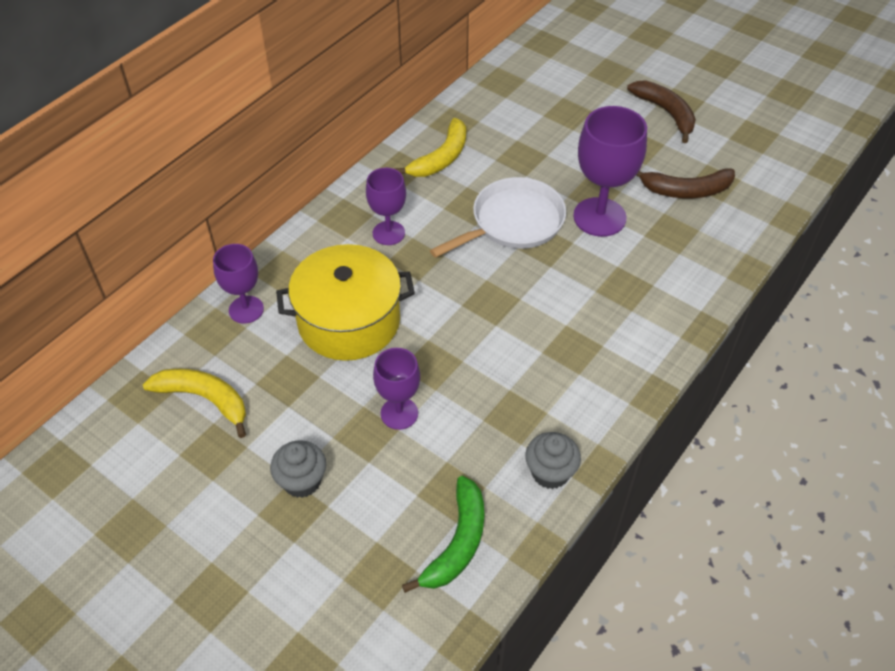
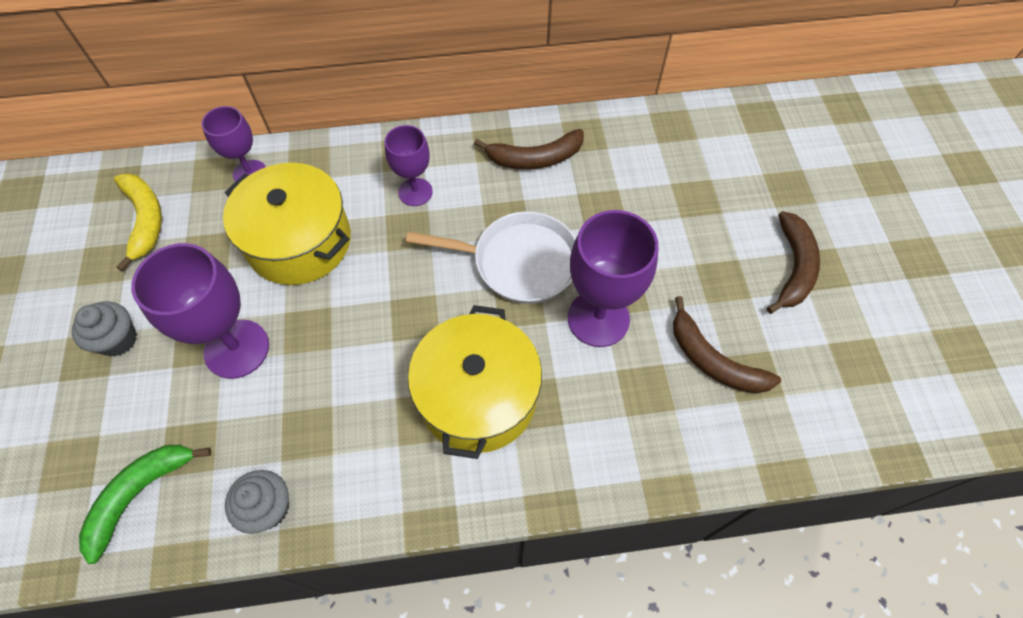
camera: 45 degrees right, 10 degrees up
(399, 413) = (237, 349): purple goblet -> purple goblet, size x1.64
(441, 158) = (534, 158): yellow banana -> brown banana
(457, 543) = (140, 494): green banana -> green banana turned 150 degrees clockwise
(588, 311) = (478, 396): none -> yellow pot

